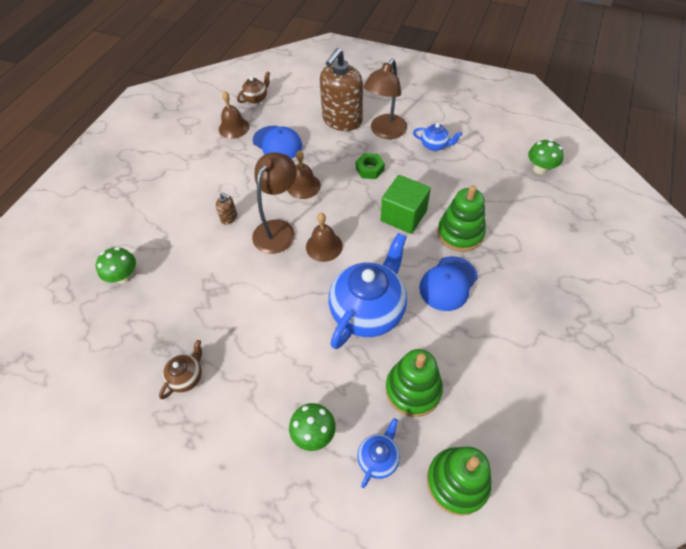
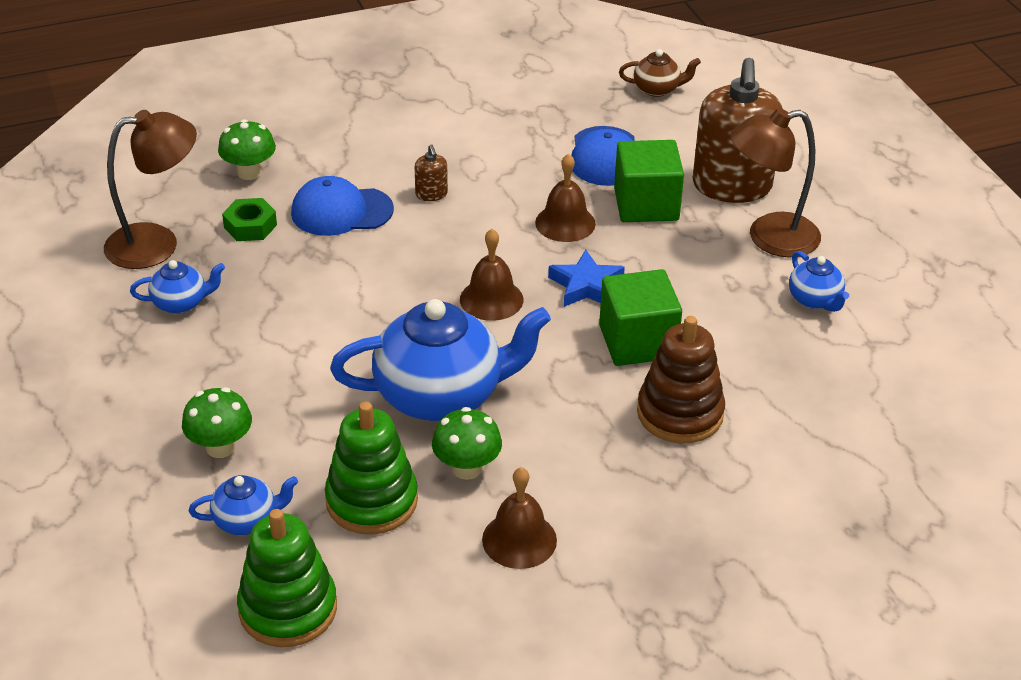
camera: 45 degrees right, 15 degrees down
(186, 377) = (181, 303): brown teapot -> blue teapot
(234, 127) = (579, 105): brown bell -> brown bell (519, 540)
(278, 229) = (466, 245): brown lamp -> brown lamp (157, 244)
(322, 153) = (646, 204): none -> green cube
(342, 120) = (732, 186): brown soap dispenser -> brown soap dispenser turned 75 degrees counterclockwise
(351, 207) = (586, 285): none -> blue star
(370, 169) = (677, 264): green nut -> green nut (250, 226)
(448, 283) = (576, 447): blue cap -> blue cap (341, 211)
(460, 233) = (680, 413): green stacking toy -> brown stacking toy
(540, 169) = (928, 435): green mushroom -> green mushroom (467, 468)

